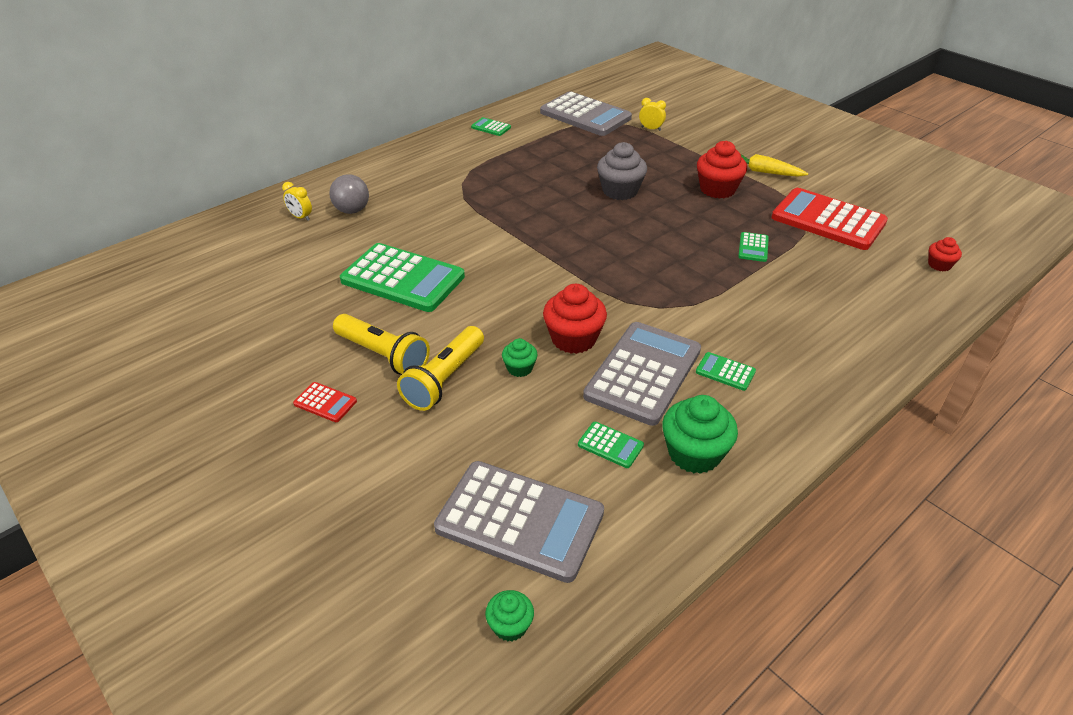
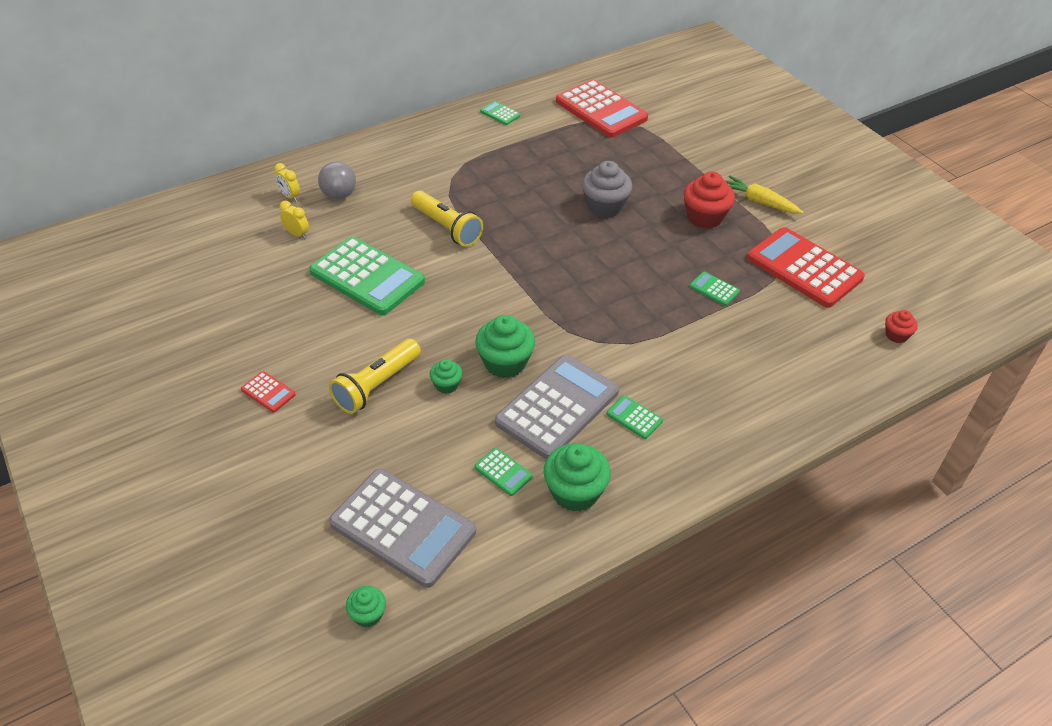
camera: 10 degrees right, 5 degrees up
(383, 355) = (329, 353): yellow flashlight -> yellow flashlight (447, 228)
(573, 339) = (505, 362): red cupcake -> green cupcake
(585, 115) = (601, 110): grey calculator -> red calculator
(651, 129) = (663, 135): yellow clock -> yellow clock (297, 234)
(753, 247) = (714, 289): green calculator -> green calculator turned 105 degrees clockwise

